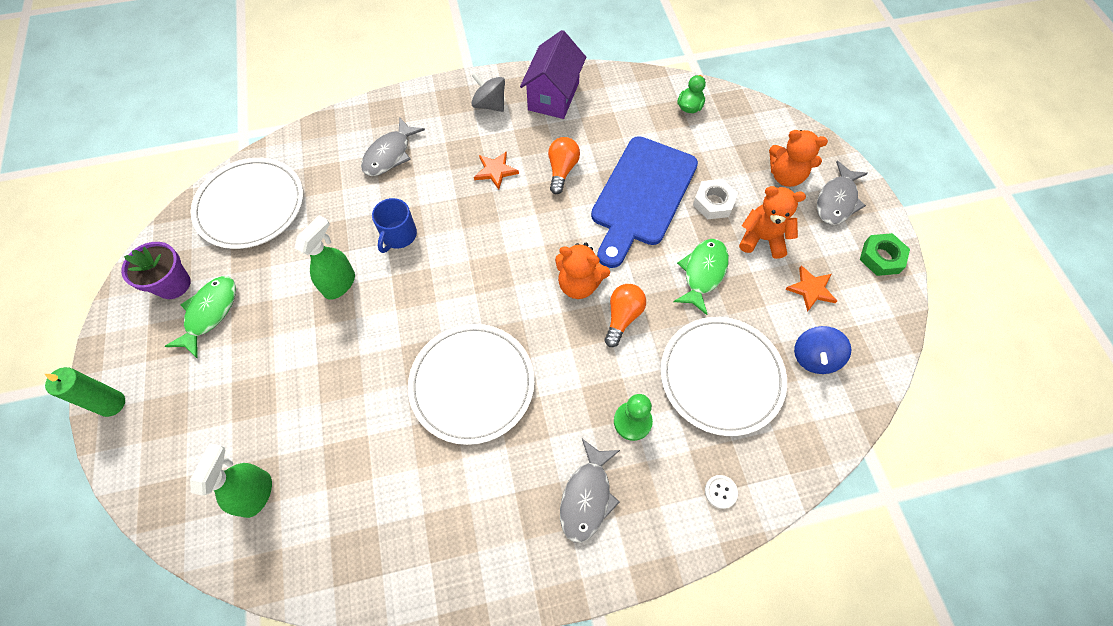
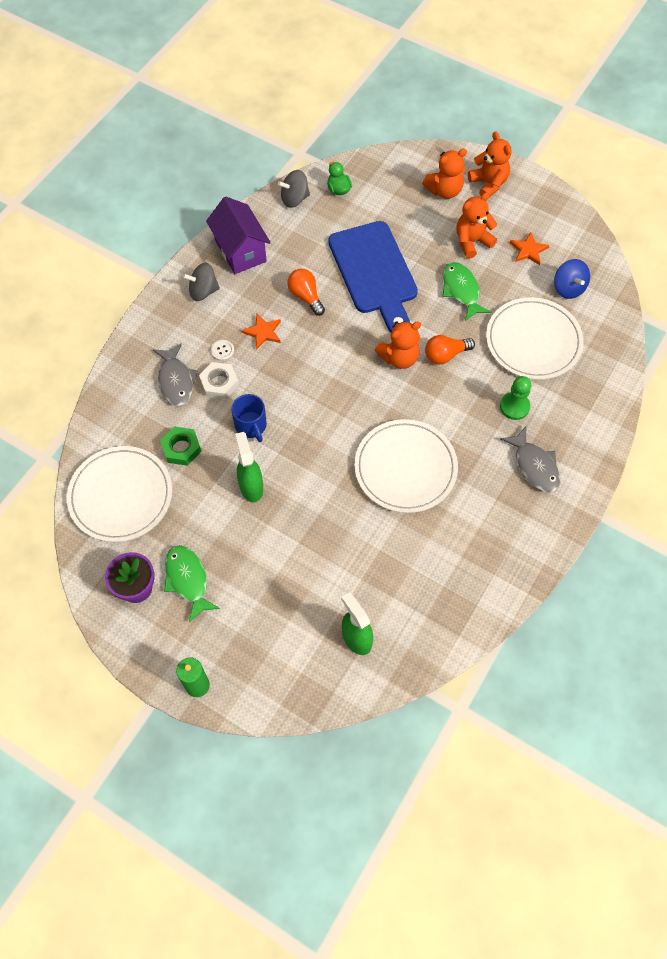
camera: 45 degrees left, 0 degrees up
(622, 317) = (445, 355): orange light bulb -> orange light bulb turned 90 degrees counterclockwise
(643, 88) = (294, 199): none -> grey spinning top
(713, 202) = (421, 242): white nut -> white nut (219, 383)
(720, 492) = (595, 401): white button -> white button (222, 351)
(837, 200) = (488, 183): grey fish -> orange teddy bear
(881, 257) = (545, 200): green nut -> green nut (181, 448)

